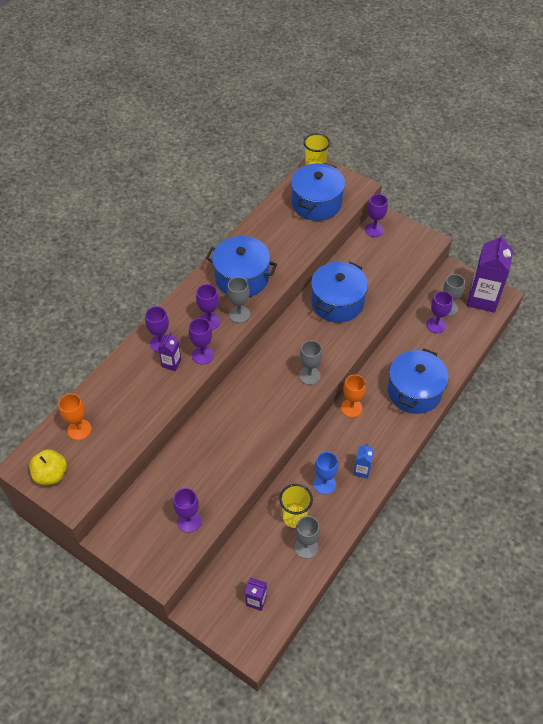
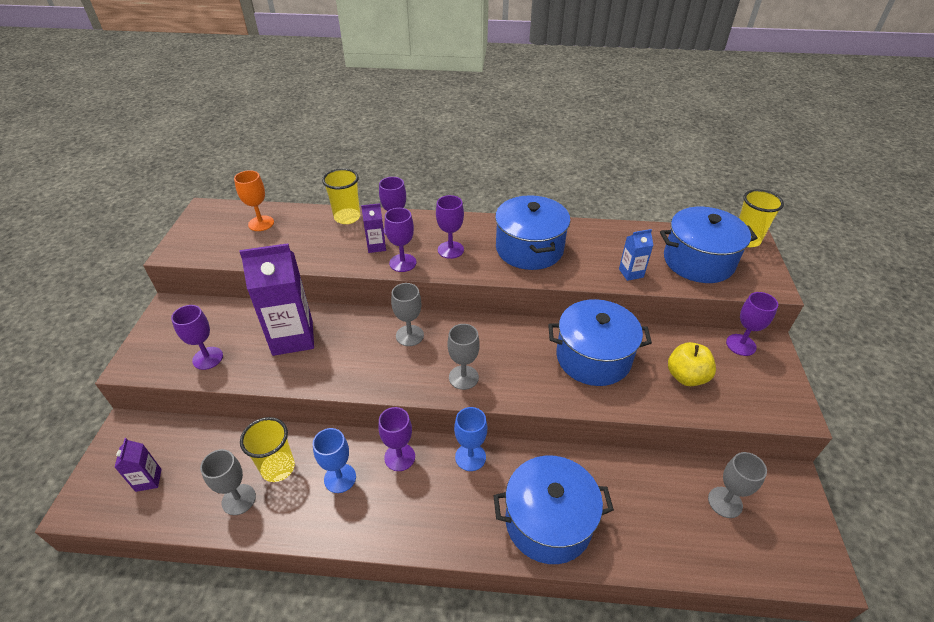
camera: 60 degrees right, 10 degrees down
(51, 475) = (201, 228): yellow apple -> yellow apple (686, 376)
(119, 368) = (347, 217): none -> yellow cup
(239, 314) = (478, 266): grey goblet -> grey goblet (409, 335)
(351, 408) = (470, 457): orange goblet -> blue goblet
(362, 470) = (381, 512): blue carton -> blue carton (631, 273)
(436, 325) = (682, 500): purple goblet -> purple goblet (399, 457)
(482, 299) = (789, 545): purple carton -> purple carton (292, 337)

